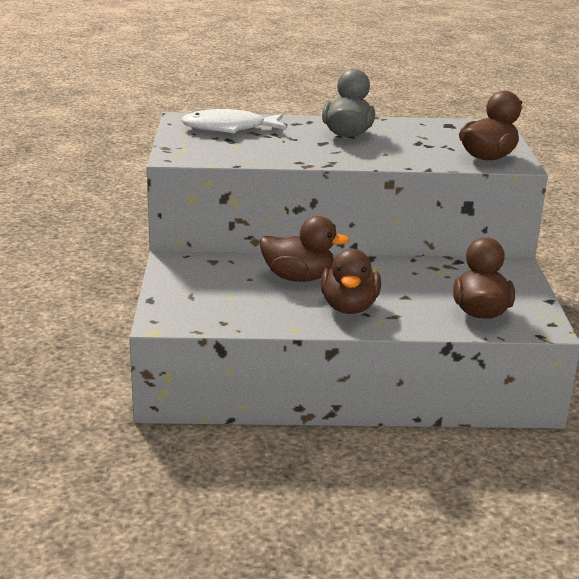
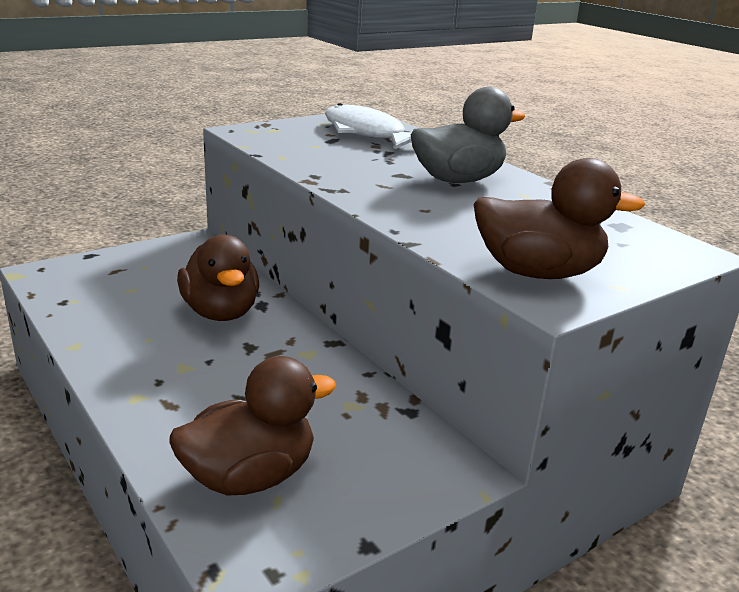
camera: 55 degrees right, 0 degrees up
(349, 307) = (167, 364): brown duck -> none

